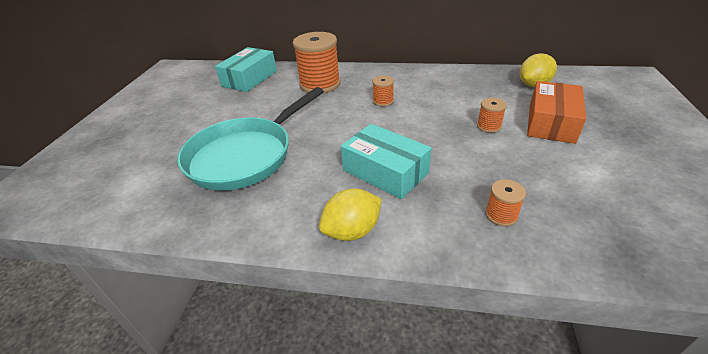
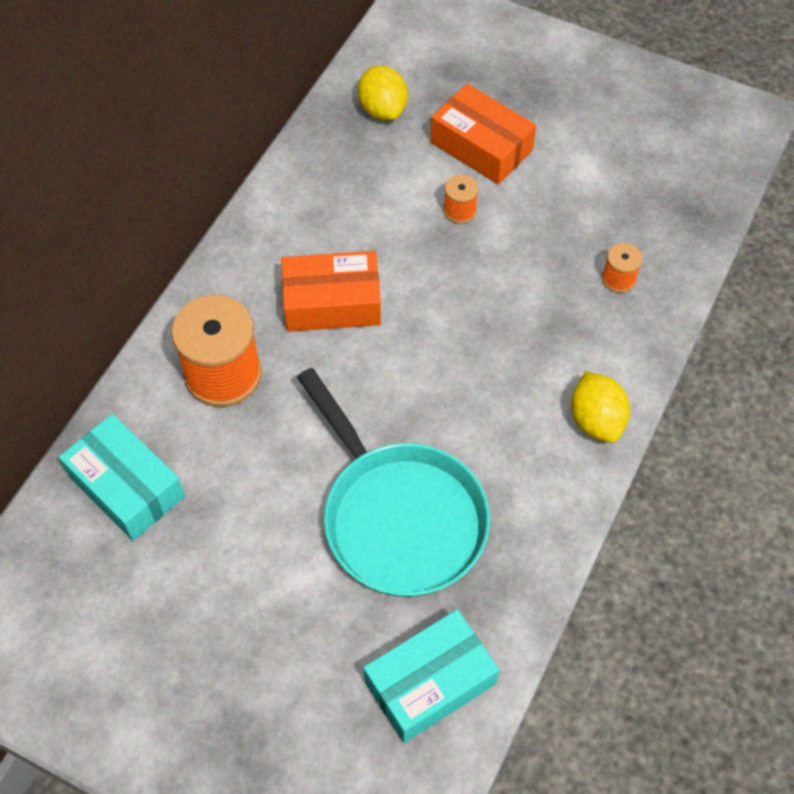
camera: 75 degrees left, 20 degrees up
(383, 101) = (332, 302): orange spool -> orange box
(385, 171) = (506, 356): turquoise box -> turquoise box (430, 682)

